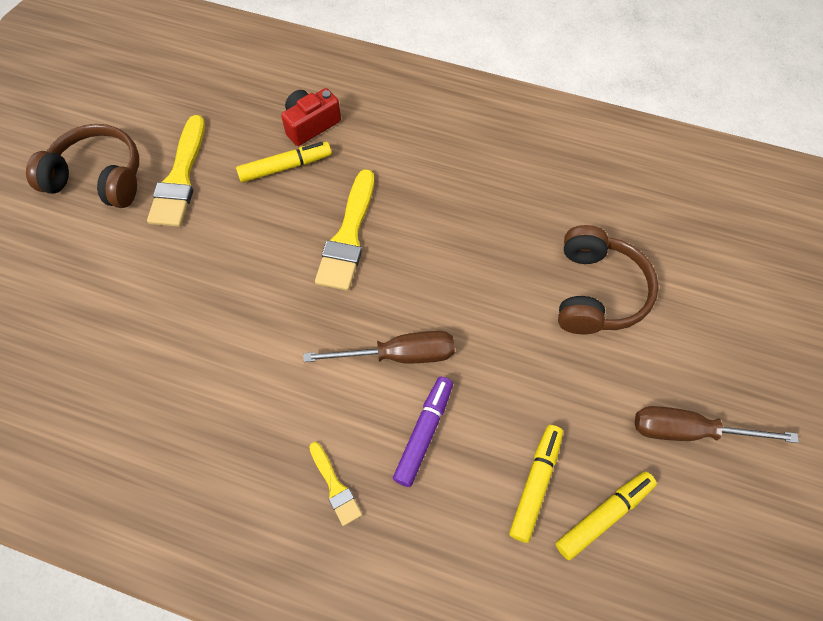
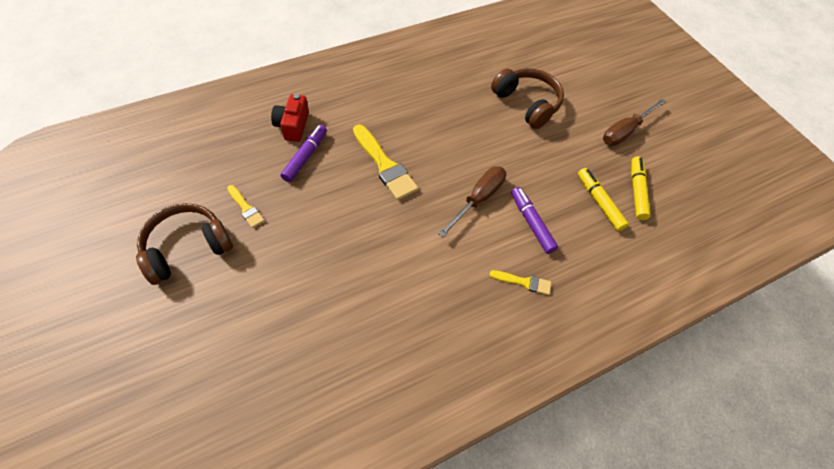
camera: 50 degrees left, 5 degrees down
(180, 178) = (246, 208): yellow brush -> yellow brush, size x0.53
(285, 167) = (305, 157): yellow marker -> purple marker

